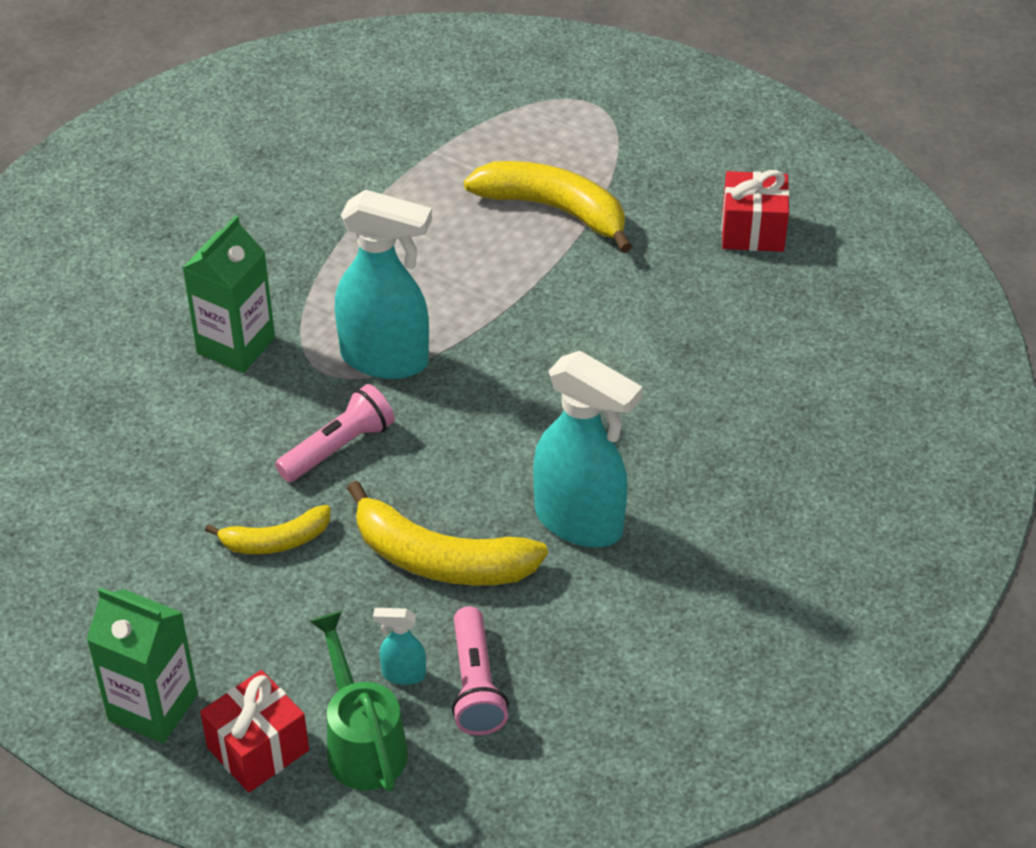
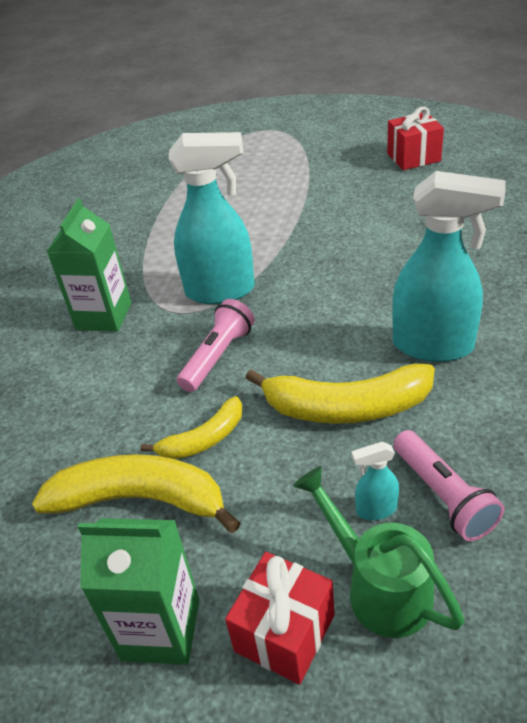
camera: 15 degrees left, 5 degrees down
(554, 209) = (282, 181): yellow banana -> yellow banana (140, 499)

